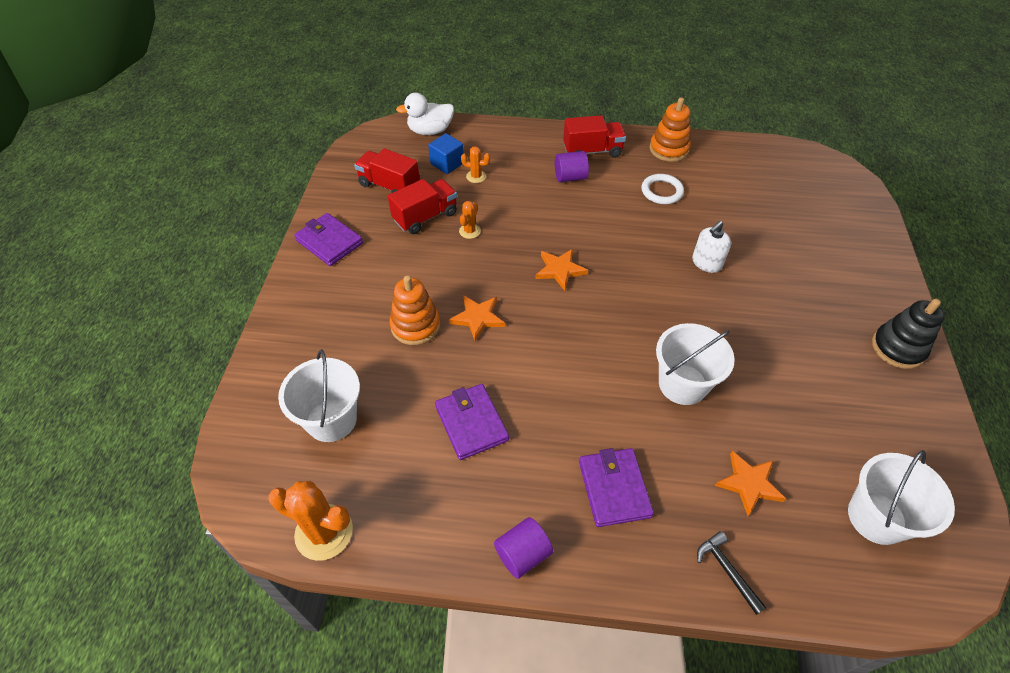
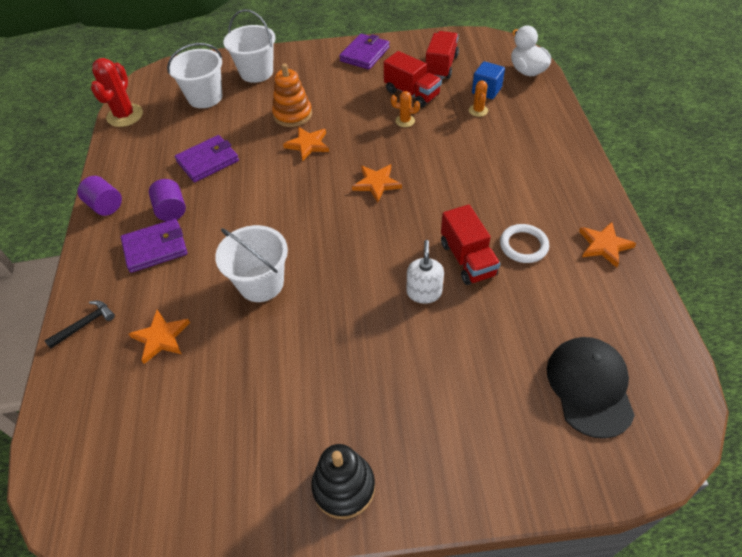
camera: 80 degrees right, 0 degrees up
(324, 532) = (125, 115): orange cactus -> red cactus
(570, 177) = (509, 171): purple cylinder -> purple cylinder (171, 210)
(592, 151) = (562, 182): red truck -> red truck (467, 259)
(669, 149) = (604, 245): orange stacking toy -> orange star
(706, 263) = (424, 292): white soap dispenser -> white soap dispenser turned 60 degrees clockwise
(800, 194) = (589, 387): none -> black cap
(876, 517) = (127, 442): white bucket -> white bucket (256, 72)

